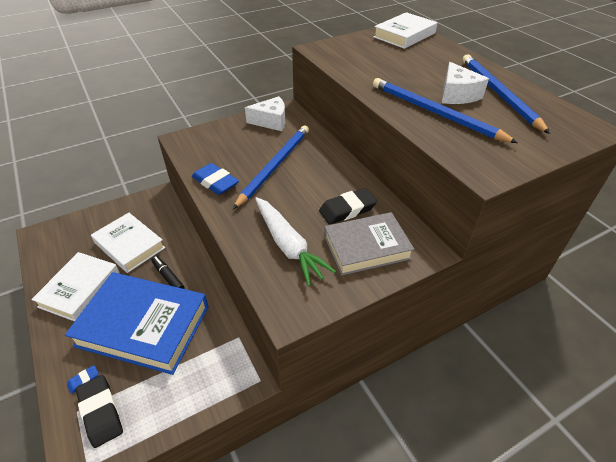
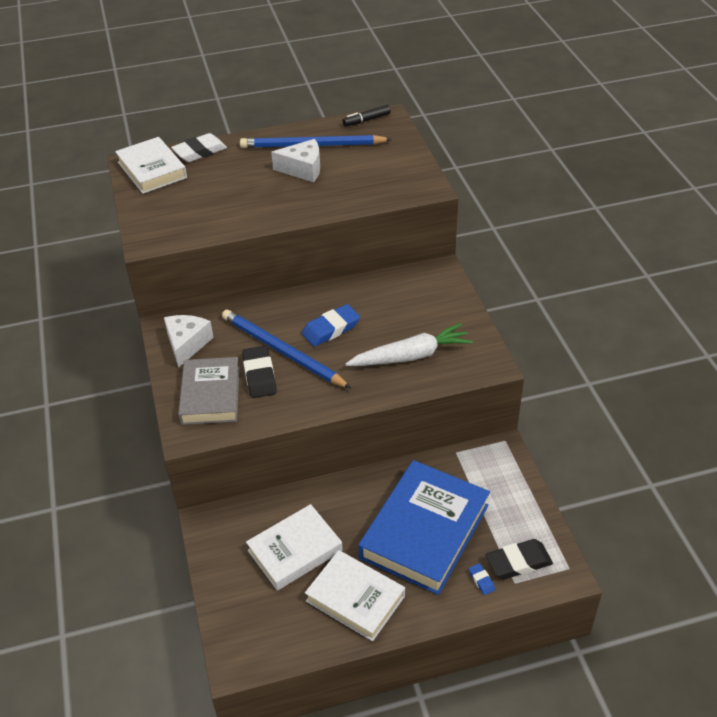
camera: 75 degrees left, 0 degrees up
(168, 277) = (360, 509): black marker -> black marker (366, 120)
(215, 182) = (293, 404): blue eraser -> blue eraser (331, 329)
(347, 209) = (374, 308): black eraser -> black eraser (259, 375)
(366, 247) = (427, 305): grey book -> grey book (211, 395)
(435, 113) = (329, 190): blue pencil -> none
(443, 47) = (200, 152): none -> white eraser

